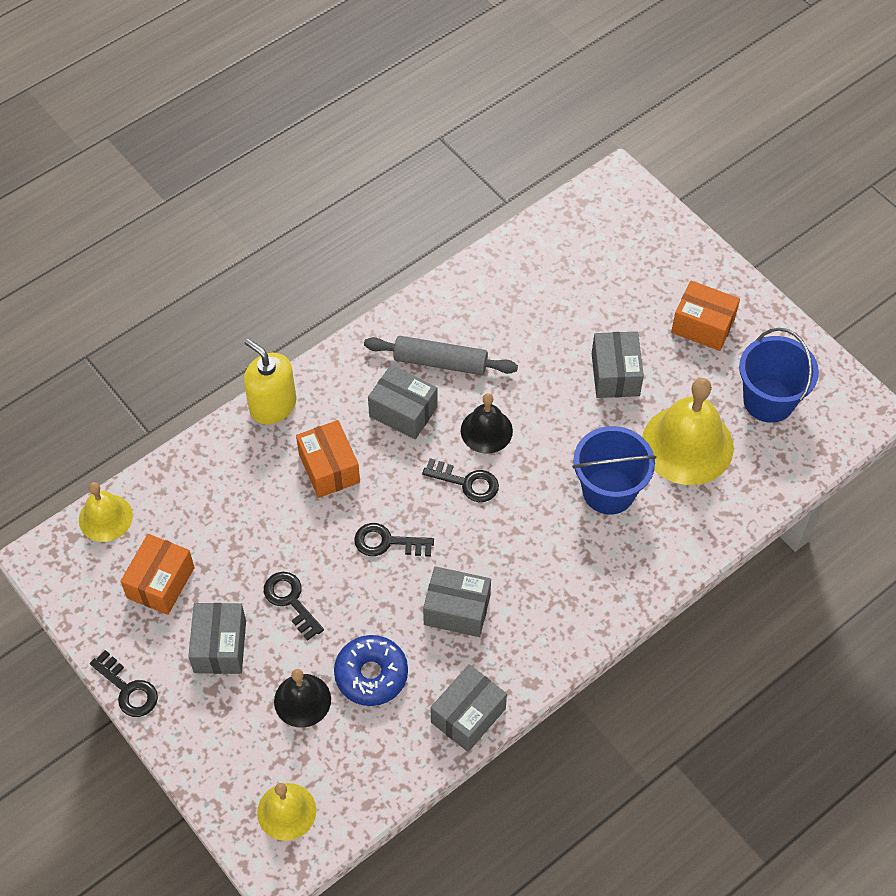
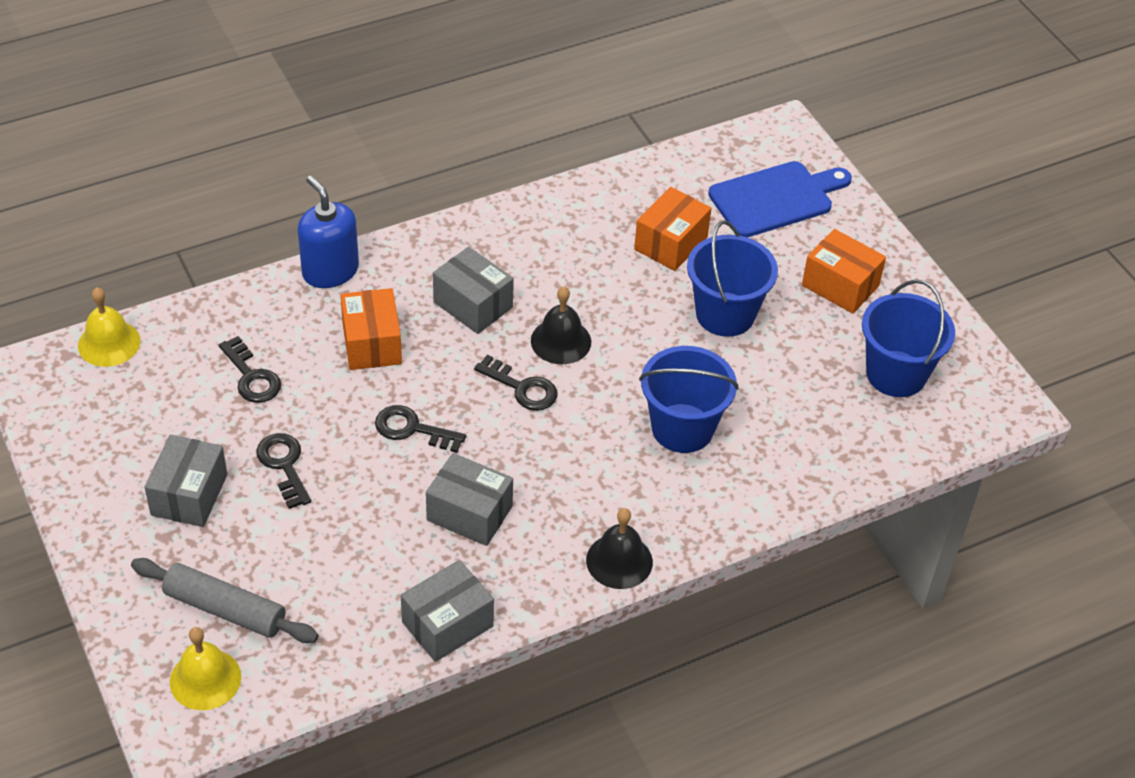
camera: 10 degrees right, 10 degrees down
(128, 689) = (72, 516): black key -> black key (251, 376)
(161, 582) = (146, 418): orange box -> orange box (671, 243)
(273, 405) = (330, 271): yellow soap dispenser -> blue soap dispenser
(302, 700) = (263, 568): black bell -> black bell (619, 561)
(371, 674) = (350, 559): blue donut -> none
(440, 362) = (530, 264): grey rolling pin -> grey rolling pin (225, 609)
(615, 374) = (725, 314): grey box -> blue bucket
(628, 252) = (775, 198): none -> blue cutting board
(687, 444) = (788, 399): yellow bell -> none

